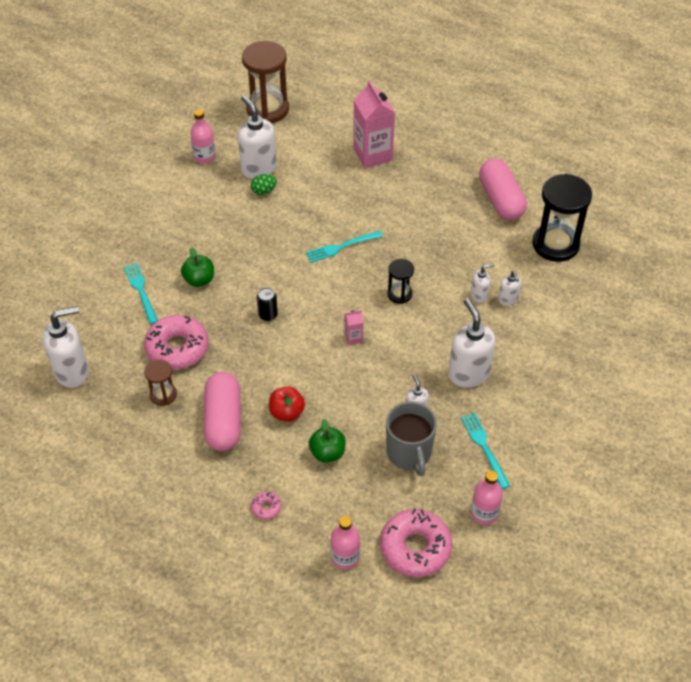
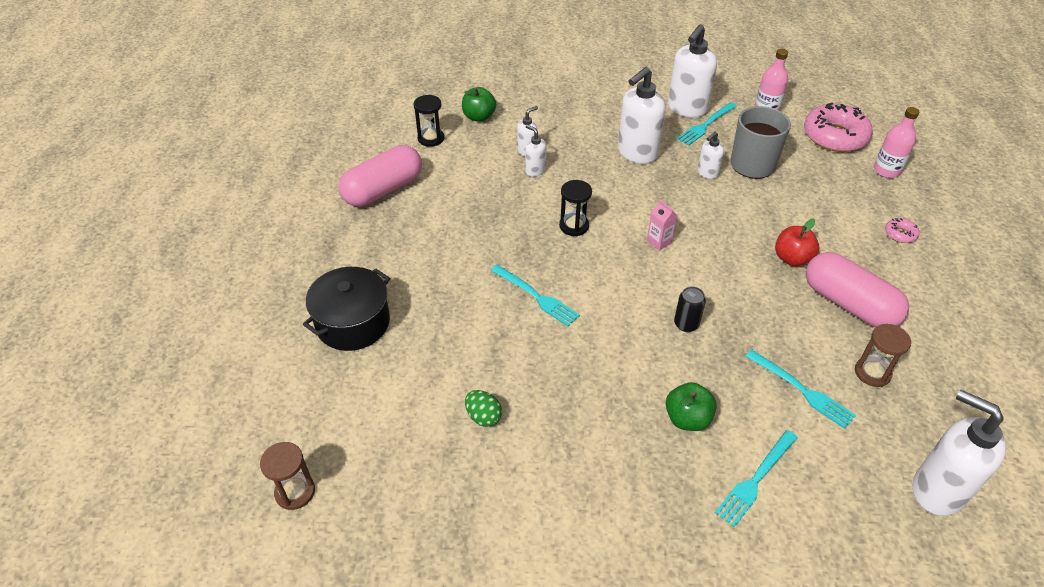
camera: 115 degrees left, 5 degrees down
(177, 348) = (803, 391): pink donut -> turquoise fork
(204, 157) = (448, 533): pink bottle -> none
(223, 420) = (849, 304): pink capsule -> pink capsule turned 75 degrees clockwise
(258, 169) = (440, 443): white soap dispenser -> white soap dispenser (686, 108)
(267, 109) = (295, 492): brown hourglass -> brown hourglass, size x0.51
(327, 453) = (805, 214): green apple -> green apple (479, 117)
(372, 154) = (353, 323): pink carton -> black pot
(555, 244) = (431, 138): black hourglass -> black hourglass, size x0.51

